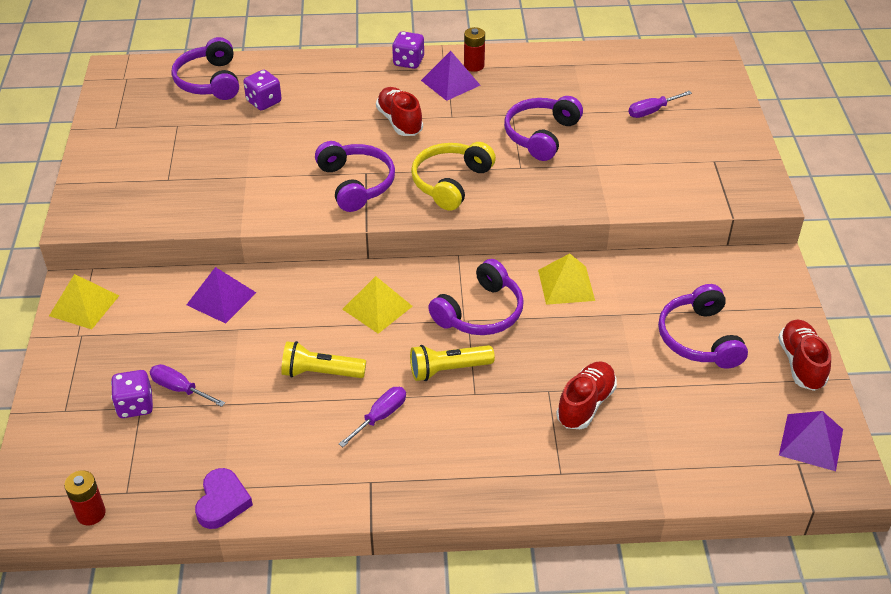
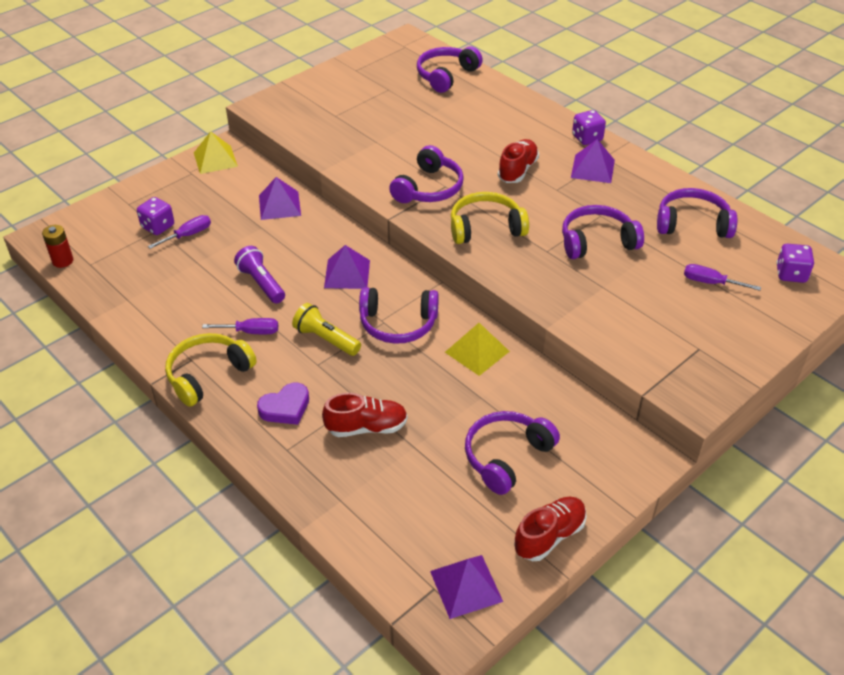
camera: 50 degrees right, 0 degrees up
(180, 389) = (188, 235): purple screwdriver -> purple screwdriver turned 60 degrees clockwise
(222, 502) = (116, 306): purple heart -> purple heart (285, 408)
(264, 102) = (456, 106): purple dice -> purple dice (791, 274)
(320, 373) = (261, 283): yellow flashlight -> purple flashlight
(377, 307) = (347, 274): yellow pyramid -> purple pyramid
(405, 479) = (208, 374): none -> yellow headphones
(474, 66) = (628, 168): red battery -> none
(578, 78) = (692, 224): none -> purple headphones

